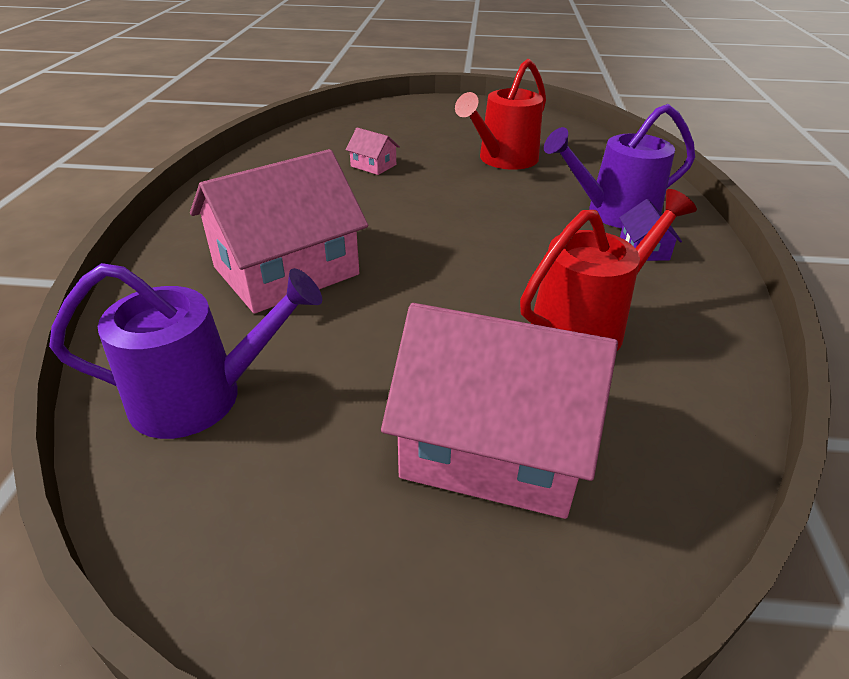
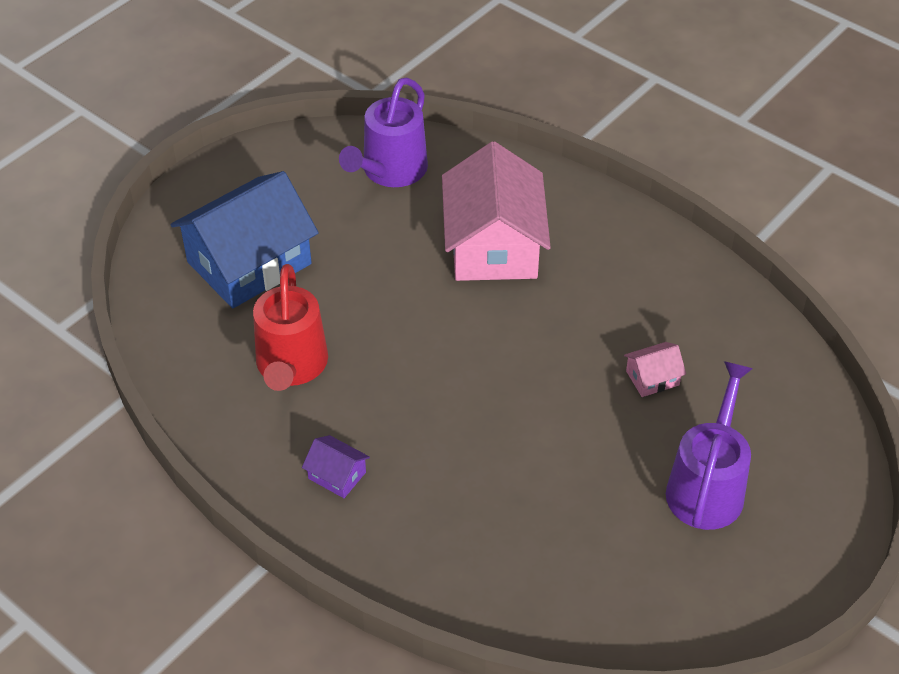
camera: 125 degrees right, 10 degrees up
(494, 444) = (249, 263): pink house -> blue house
(503, 160) = (588, 497): red watering can -> none
(614, 213) = (405, 503): purple watering can -> purple watering can (707, 487)

